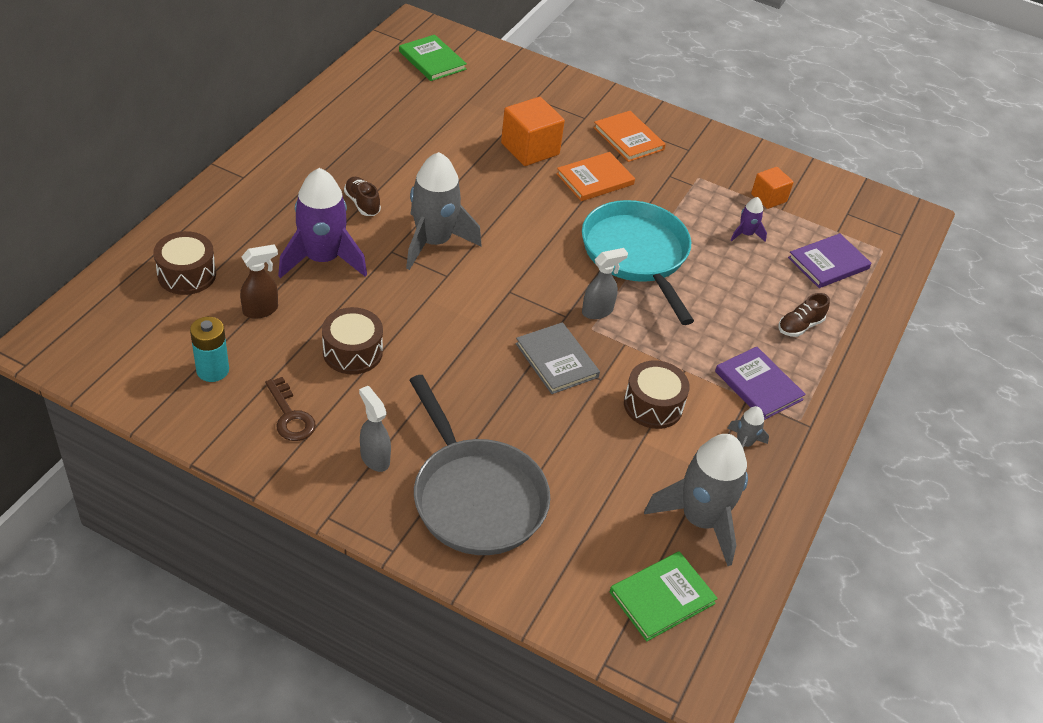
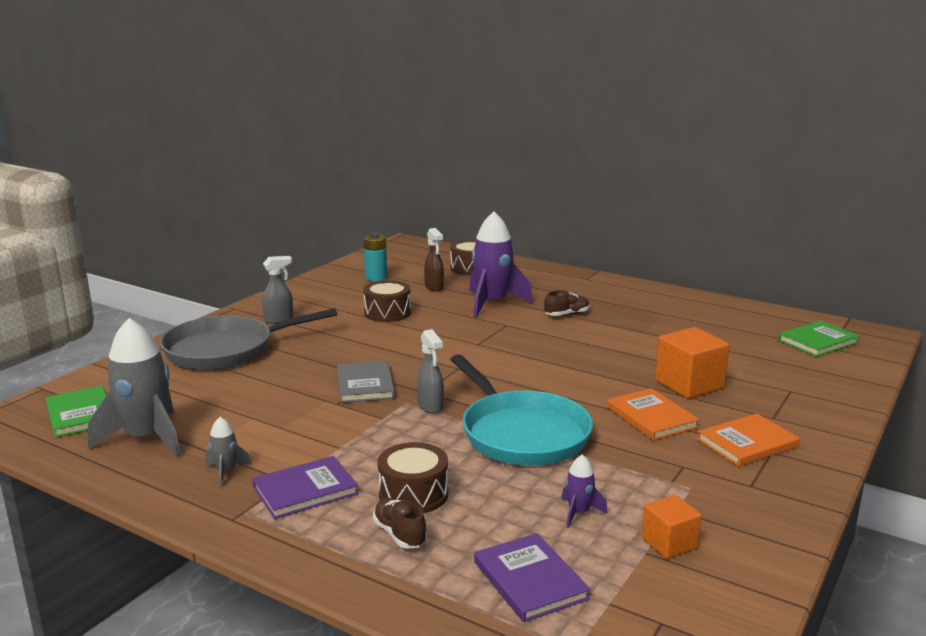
camera: 100 degrees right, 25 degrees down
(290, 416) = (328, 297): brown key -> none
(433, 242) = (522, 339): grey rocket -> none
(557, 360) = (365, 385): grey book -> grey book turned 75 degrees counterclockwise
(637, 255) = (521, 433): turquoise pan -> turquoise pan turned 75 degrees clockwise
(653, 405) = (295, 426): brown drum -> brown drum (413, 494)

